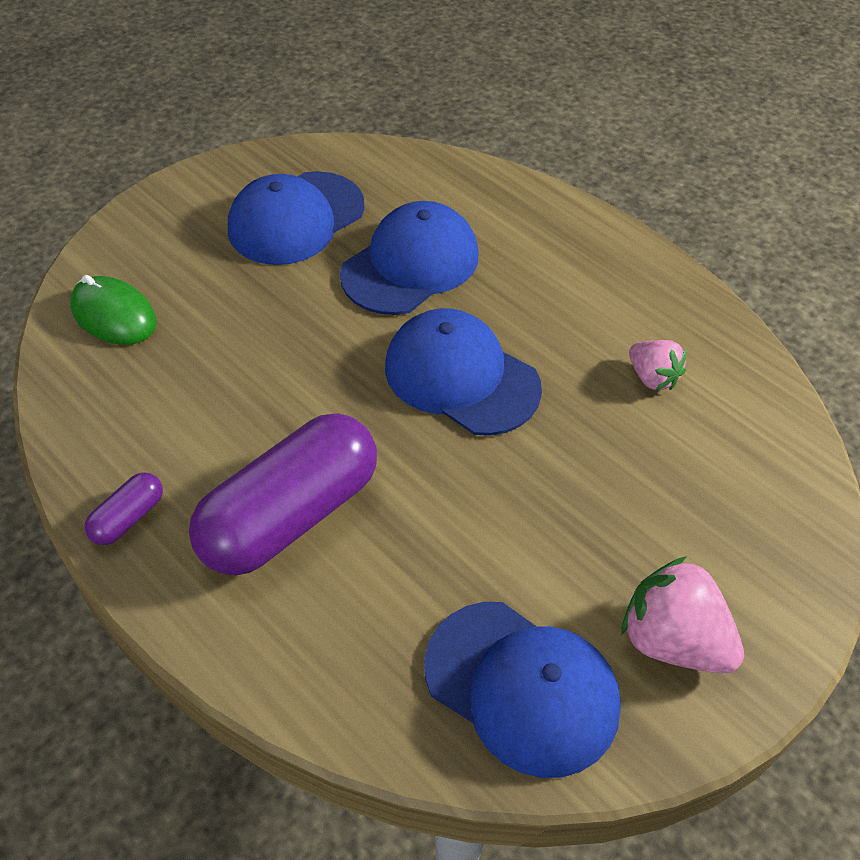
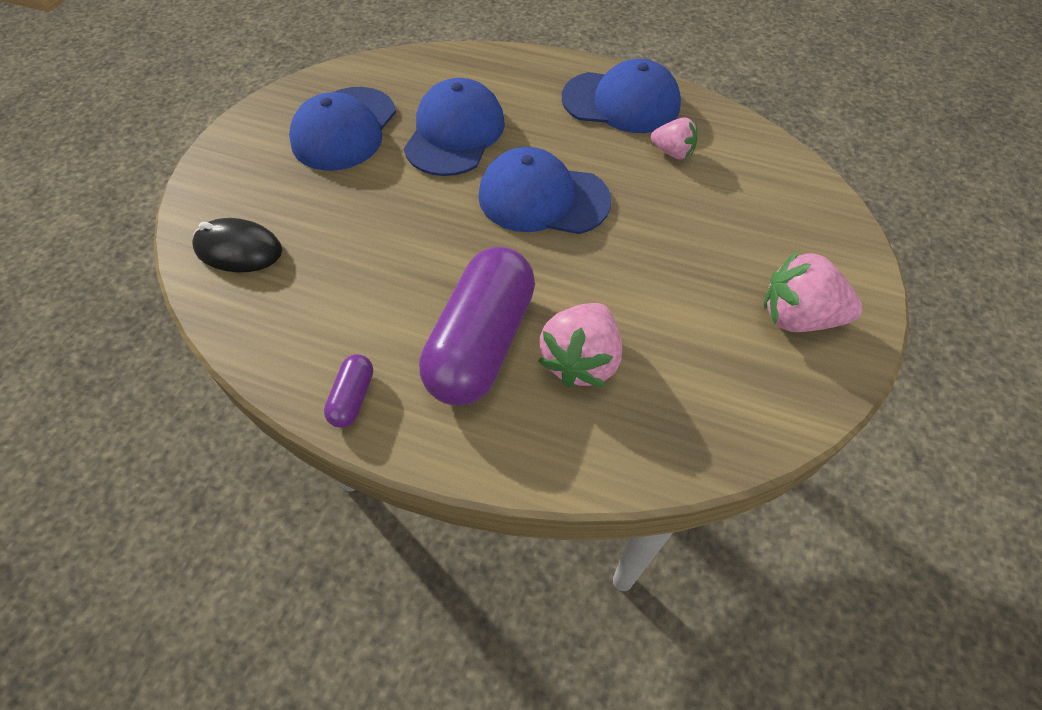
camera: 25 degrees left, 5 degrees up
(114, 315) = (239, 250): green mouse -> black mouse
(383, 581) = (581, 361): none -> pink strawberry
(522, 687) = (723, 391): blue cap -> blue cap (621, 102)

